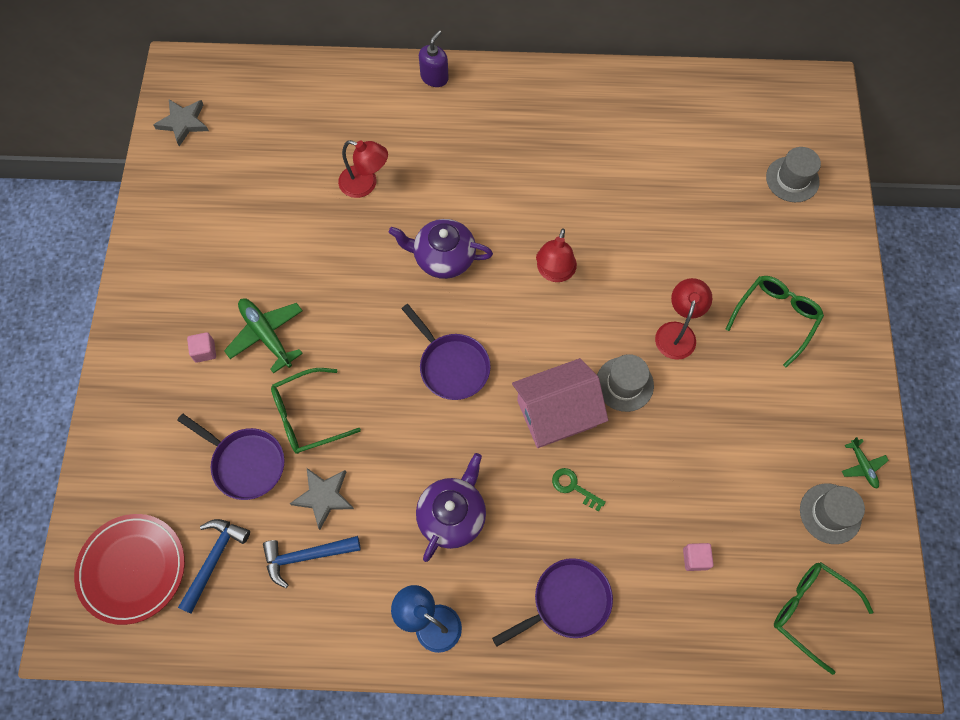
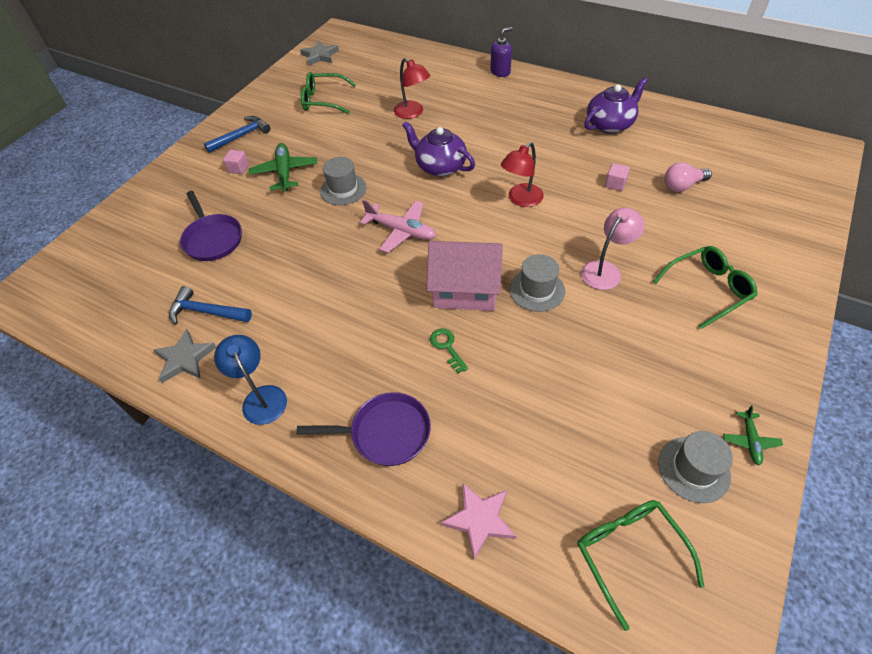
camera: 30 degrees right, 15 degrees down
(132, 569) = (90, 273): red plate -> none
(214, 559) = (144, 288): blue hammer -> blue hammer (241, 136)
(307, 416) = (275, 226): green glasses -> green glasses (323, 100)
(324, 497) = (248, 279): grey star -> grey star (185, 359)
(451, 365) = (401, 231): purple pan -> pink plane
(452, 515) = (334, 328): purple teapot -> purple teapot (610, 124)
(677, 332) = (606, 270): red lamp -> pink lamp
(687, 641) = (479, 520): none -> pink star
(695, 558) = (528, 449): pink cube -> pink cube (615, 184)
(705, 191) = (682, 186): none -> pink light bulb
(792, 179) = (769, 199): grey hat -> grey hat (343, 189)

